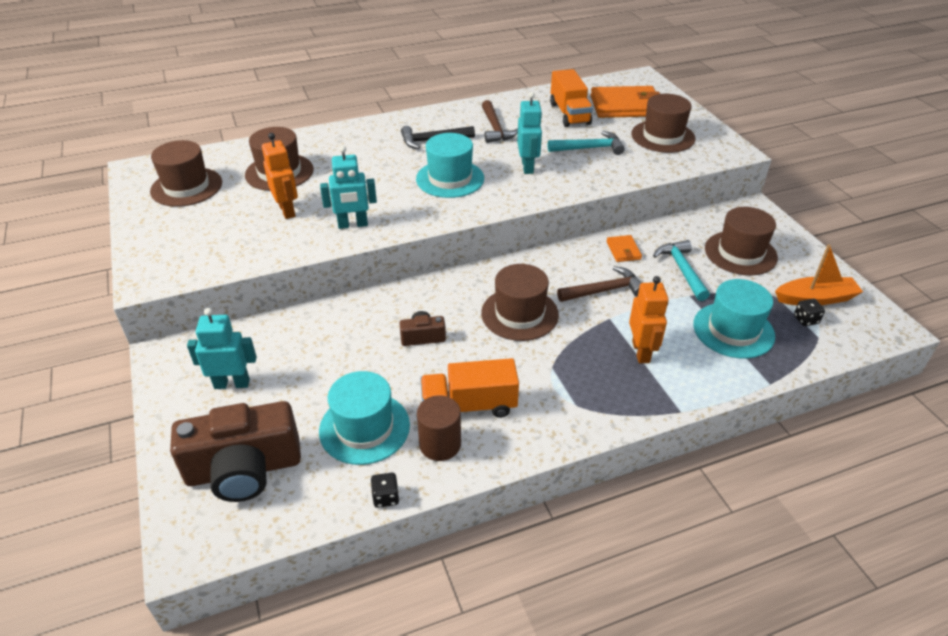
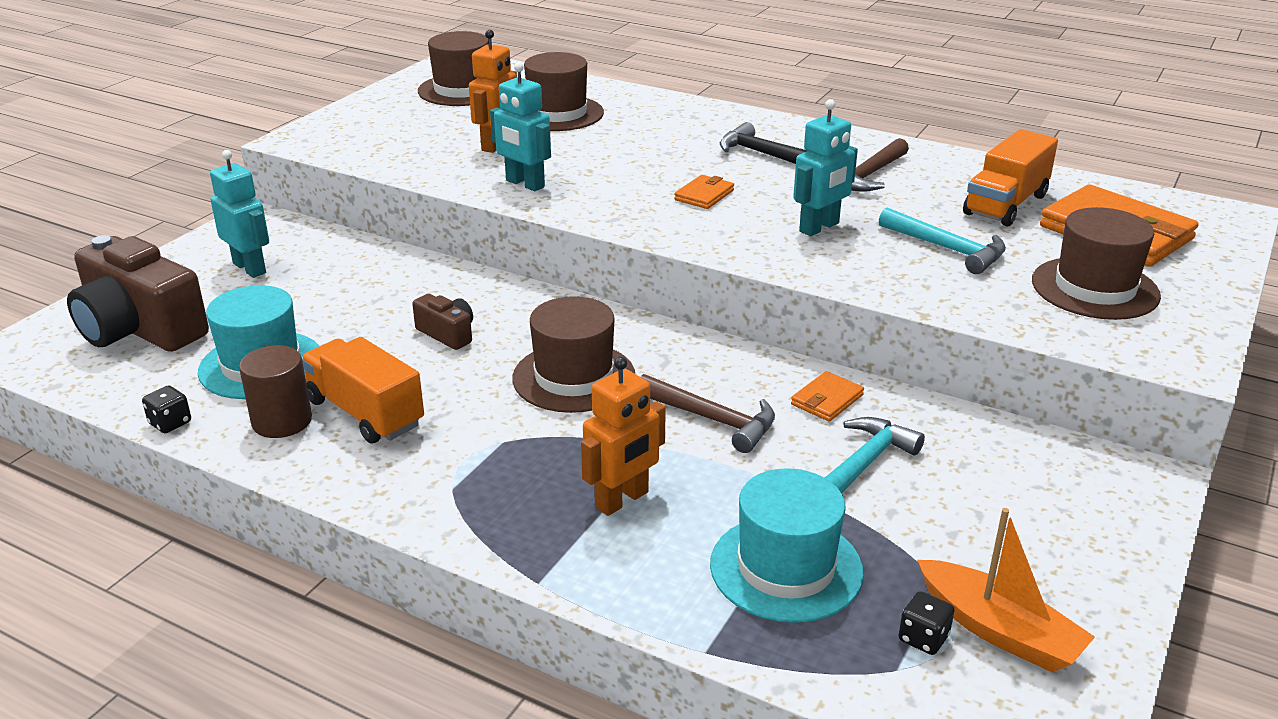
camera: 50 degrees right, 10 degrees down
(450, 179) = (704, 195): turquoise hat -> orange wallet
(740, 253) = (996, 506): brown hat -> none

